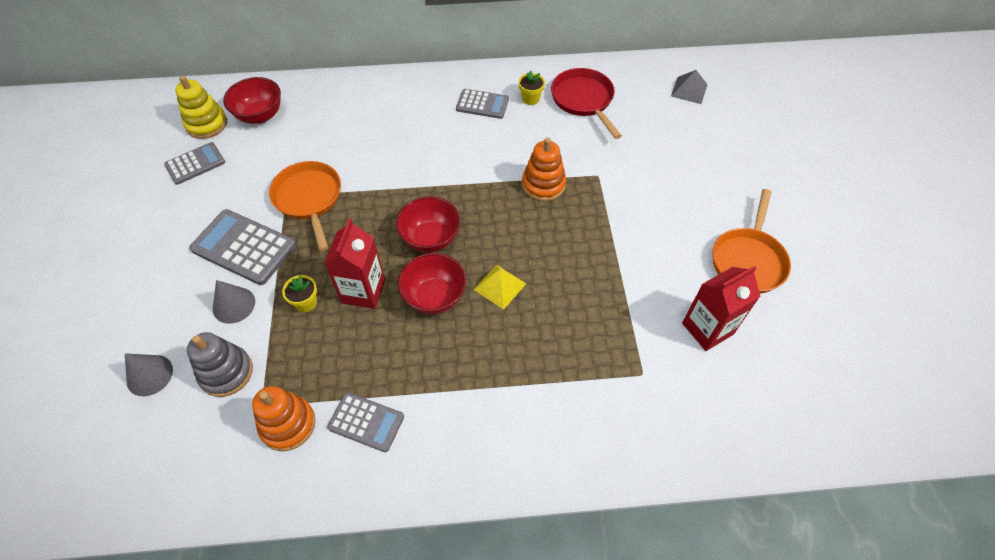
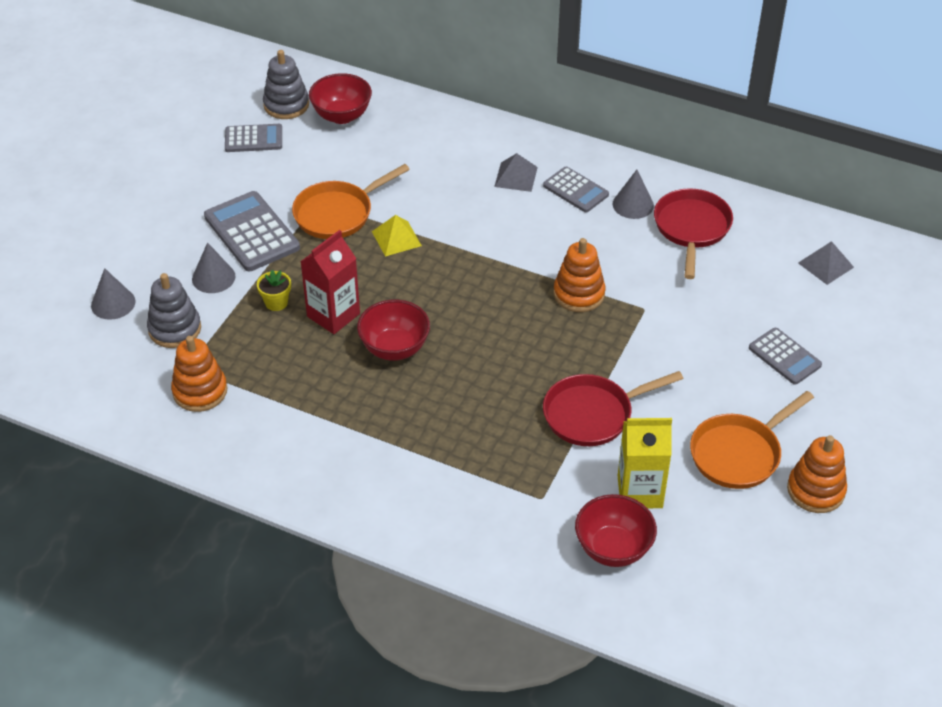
camera: 30 degrees right, 10 degrees down
(206, 124) = (286, 105): yellow stacking toy -> grey stacking toy
(309, 199) = (337, 213): orange pan -> orange pan turned 135 degrees counterclockwise
(366, 422) = (265, 419): grey calculator -> grey calculator (784, 357)
(430, 239) = (427, 297): red bowl -> red bowl (613, 549)
(431, 111) = (516, 177): none -> grey pyramid
(500, 286) = (463, 366): yellow pyramid -> yellow pyramid (396, 238)
(530, 99) = (633, 204): yellow flower pot -> grey cone
(625, 279) = (593, 414): none -> red pan
(707, 328) = (640, 491): red carton -> yellow carton
(819, 263) = (815, 490): none -> orange stacking toy

